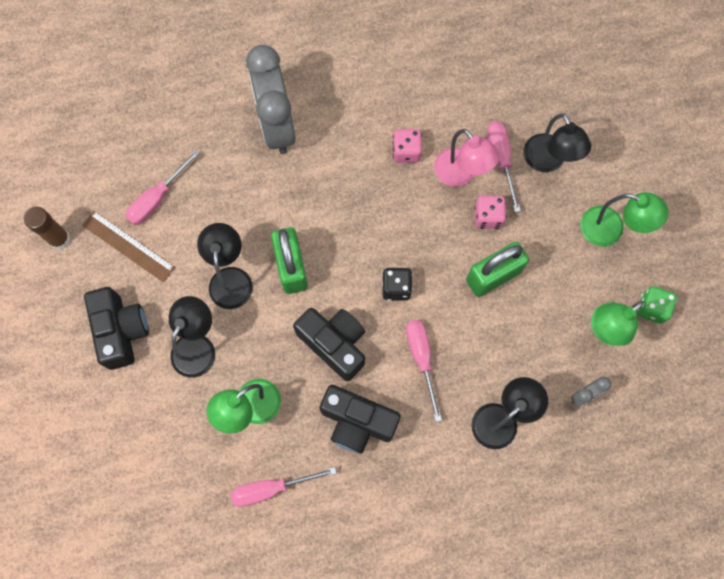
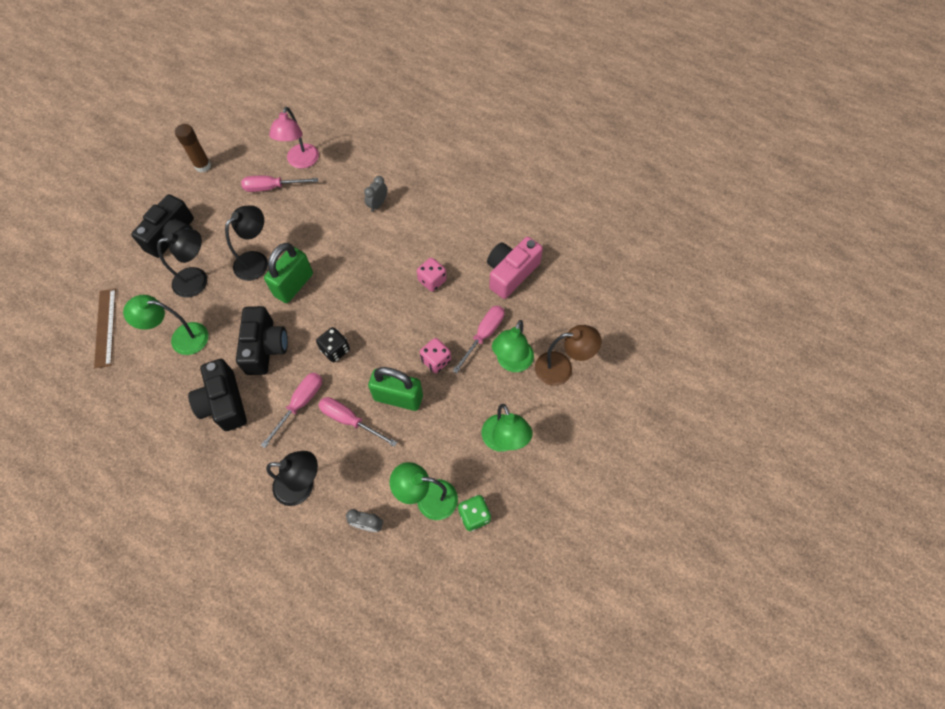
camera: 45 degrees right, 10 degrees down
(128, 246) = (229, 198): brown ruler -> brown ruler (105, 327)
(271, 488) = (138, 392): pink screwdriver -> pink screwdriver (350, 420)
(277, 125) = (378, 204): grey clock -> grey clock, size x0.42
(461, 174) = (449, 322): pink lamp -> pink lamp (301, 162)
(463, 84) = (511, 273): none -> pink camera
(548, 161) = (512, 362): black lamp -> green lamp
(590, 129) = (561, 368): none -> brown lamp

